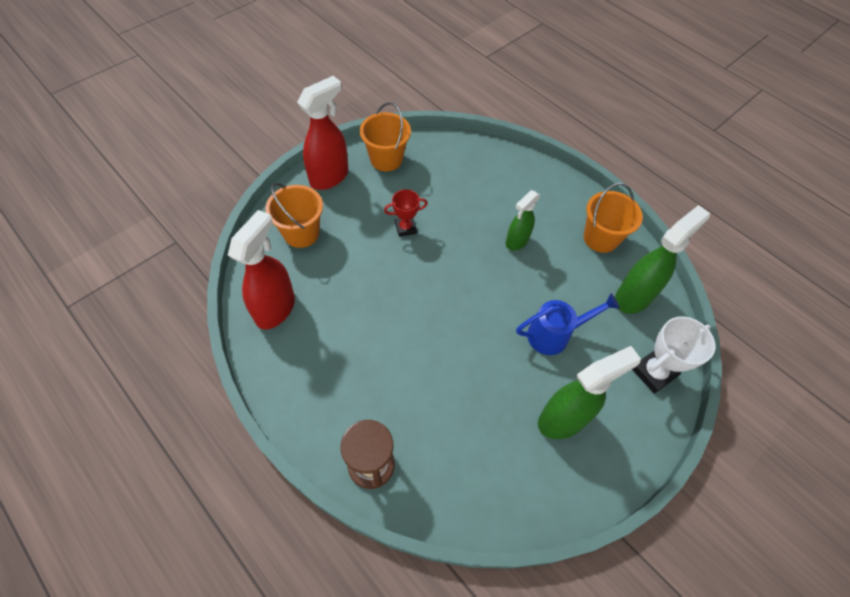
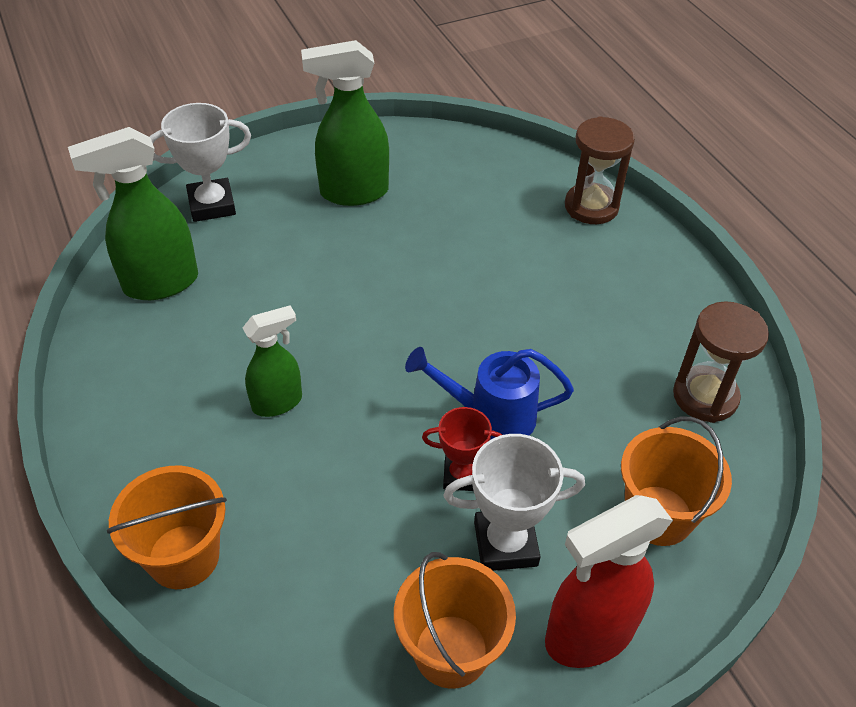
camera: 160 degrees left, 10 degrees down
(276, 308) = (705, 396): red spray bottle -> brown hourglass
(374, 203) = (505, 544): none -> white trophy
(554, 335) = (306, 268): blue watering can -> blue watering can (491, 416)
(600, 238) = (135, 372): orange bucket -> orange bucket (183, 556)

